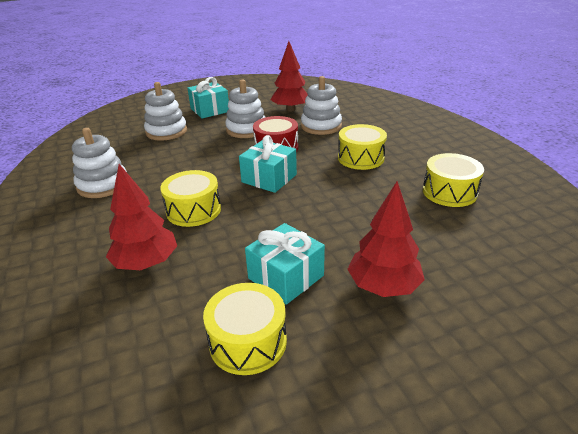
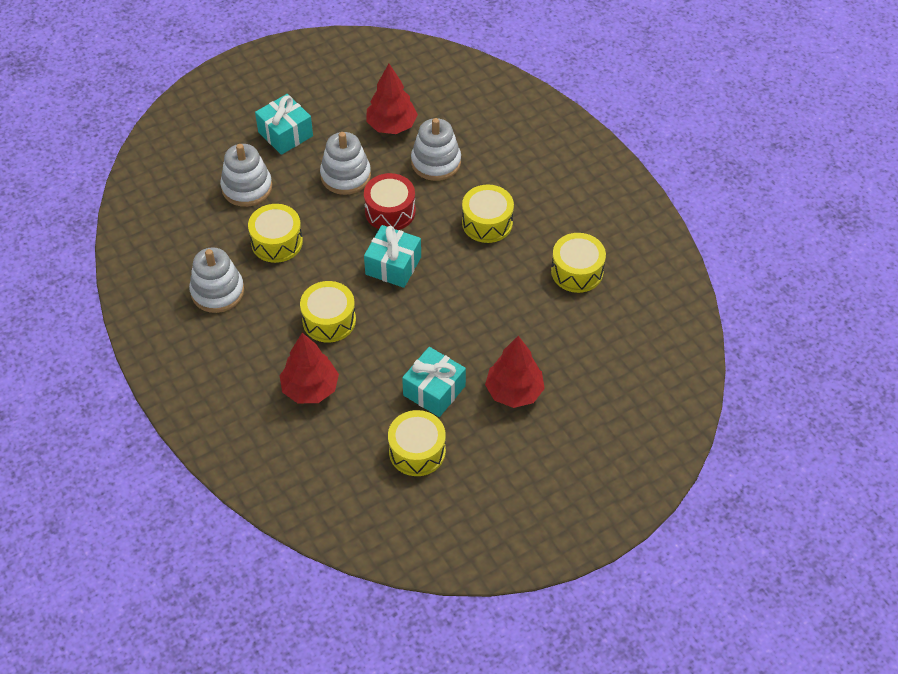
camera: 10 degrees left, 20 degrees up
(173, 159) = (277, 242): none -> yellow drum

